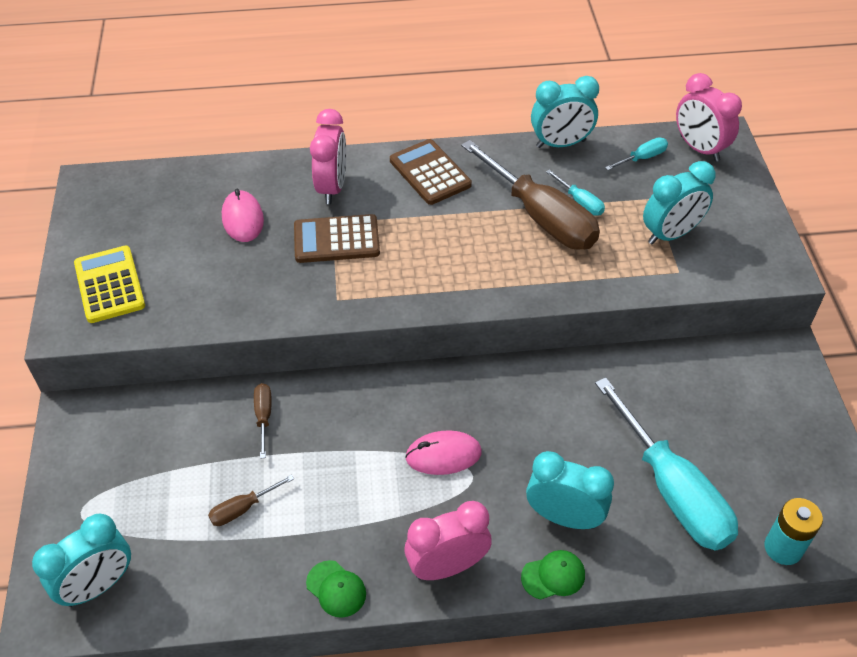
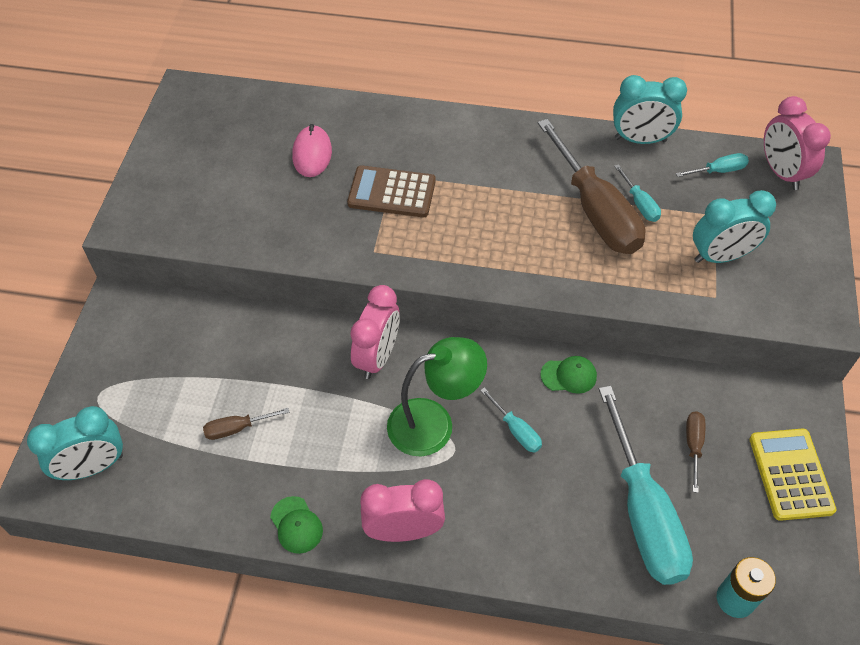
camera: 15 degrees right, 5 degrees up
(109, 285) = (175, 192): yellow calculator -> yellow calculator (790, 474)
(264, 417) = (281, 347): brown screwdriver -> brown screwdriver (693, 446)
(332, 187) = (404, 139): pink clock -> pink clock (377, 357)
(430, 173) = (501, 144): brown calculator -> none
(443, 455) = (434, 423): pink mouse -> green lamp
(526, 442) = (516, 430): none -> turquoise screwdriver
(553, 576) = (500, 566): green cap -> green cap (569, 376)
(564, 517) = (528, 512): turquoise clock -> none

